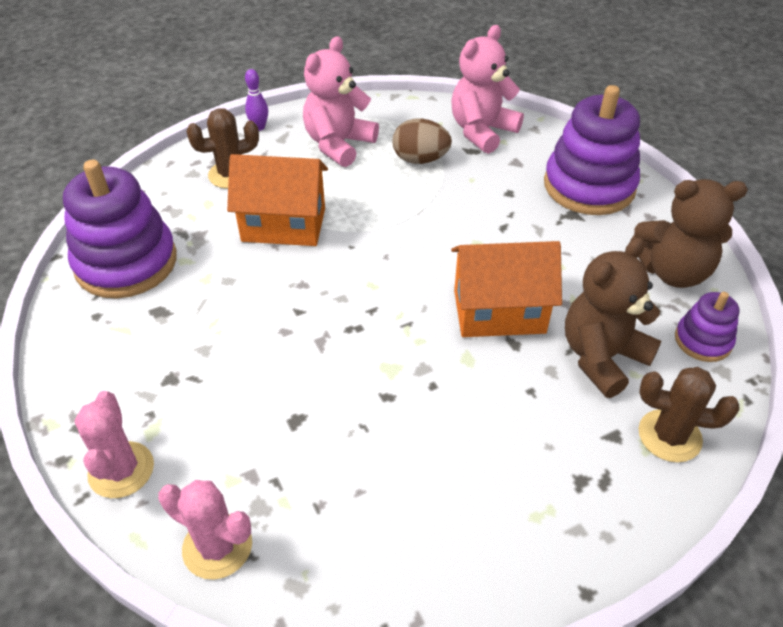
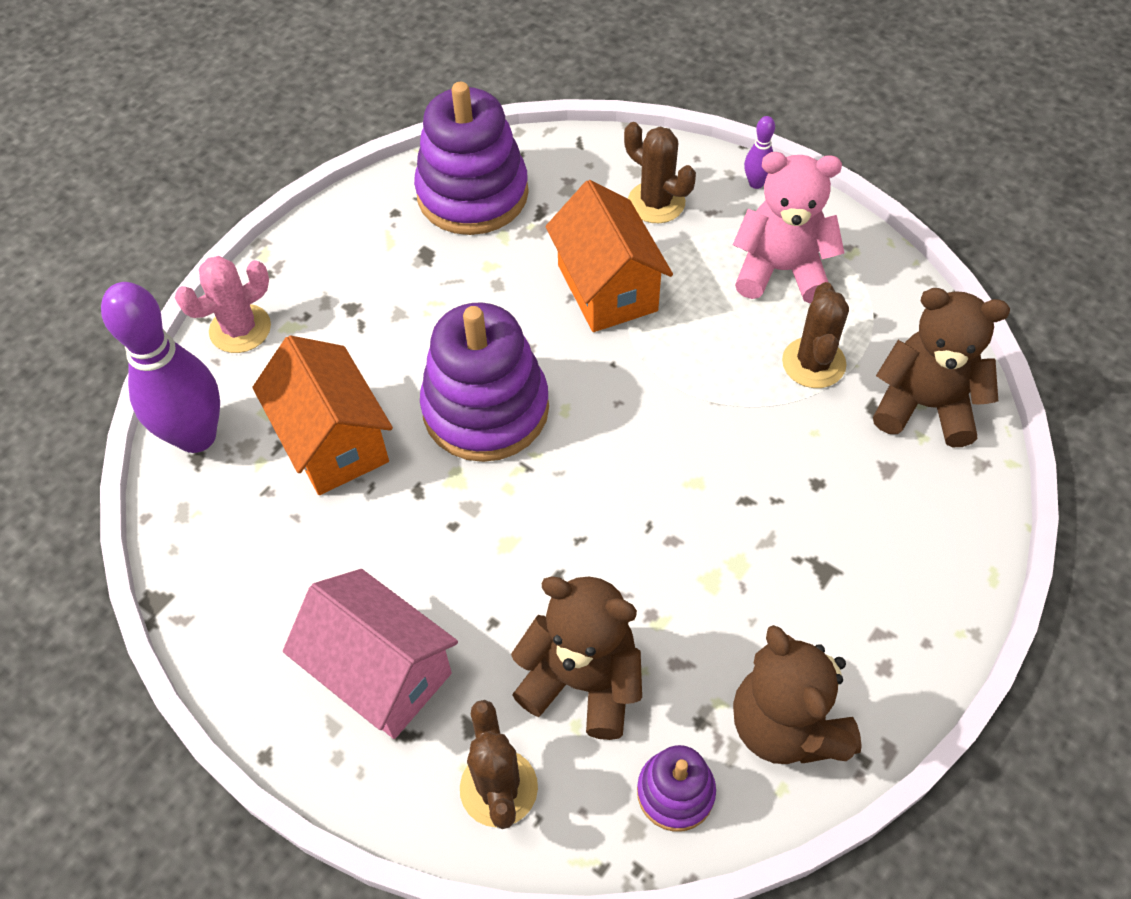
camera: 65 degrees right, 10 degrees up
(217, 546) = (196, 436): pink cactus -> purple bowling pin
(420, 159) = (813, 363): brown egg -> brown cactus
(482, 131) = (924, 405): pink teddy bear -> brown teddy bear
(499, 311) = (595, 548): orange house -> orange house (333, 441)
(543, 478) = (381, 673): none -> pink house
(589, 186) = (898, 572): purple stacking toy -> purple stacking toy (486, 409)

